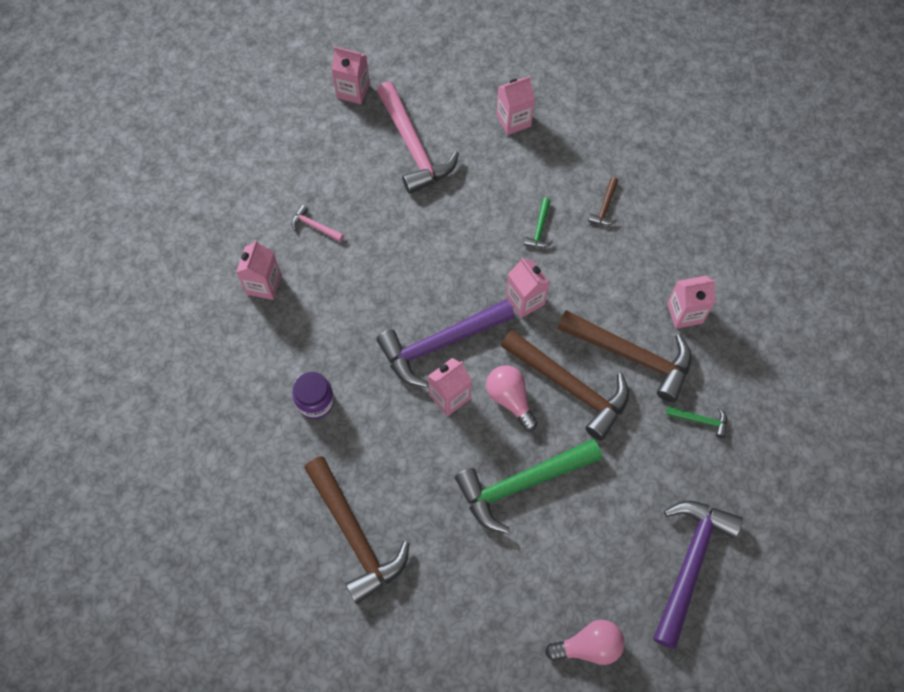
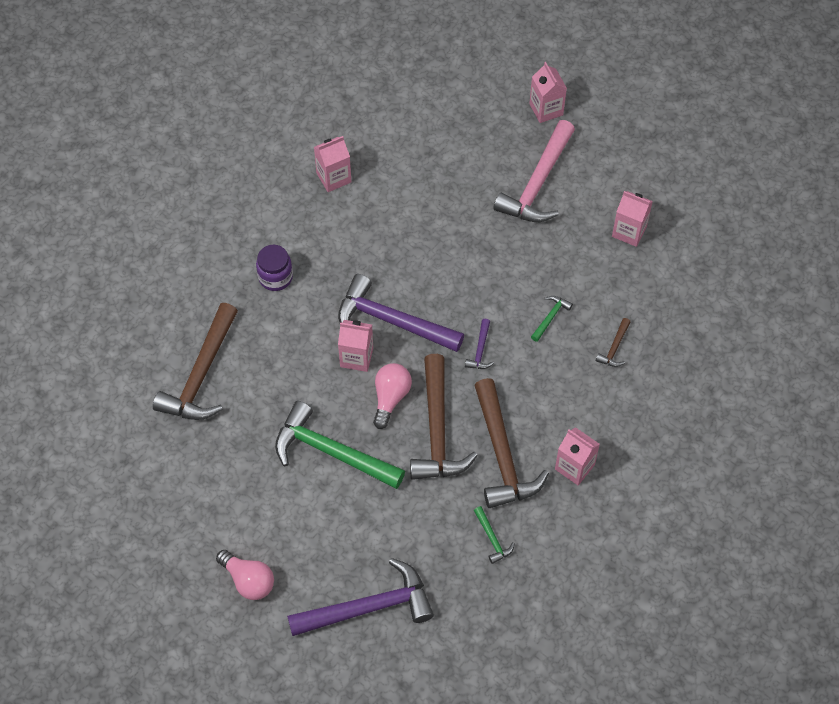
camera: 50 degrees right, 5 degrees down
(314, 226) = (409, 172): pink hammer -> none
(525, 300) = (480, 350): pink carton -> purple hammer
(539, 229) = (550, 317): green hammer -> green hammer turned 150 degrees clockwise
(605, 207) = (614, 348): brown hammer -> brown hammer turned 45 degrees counterclockwise

